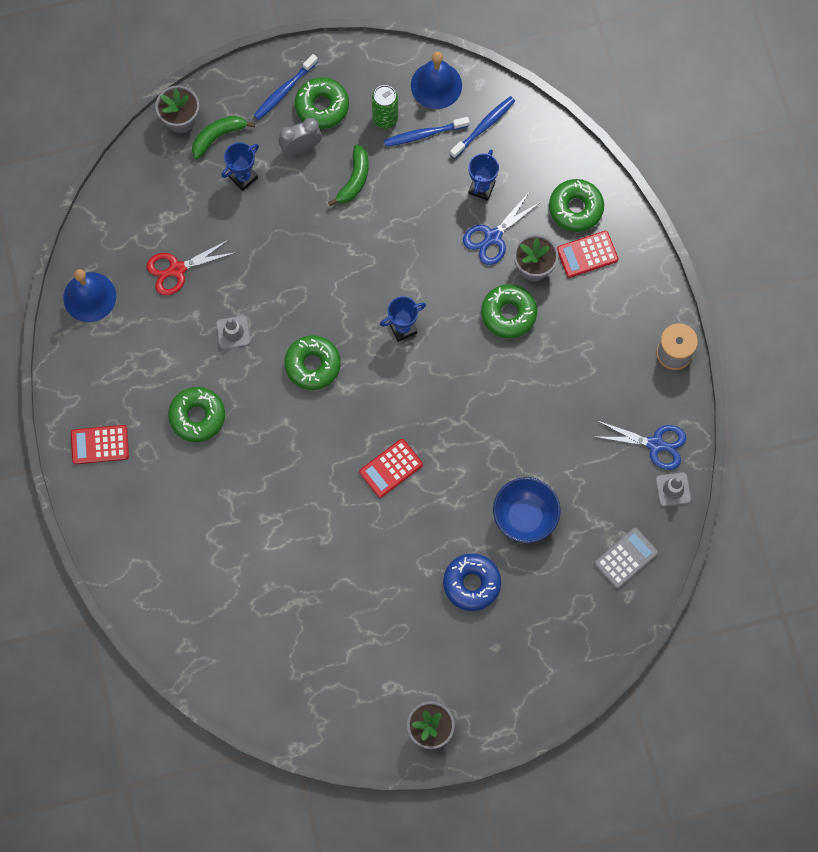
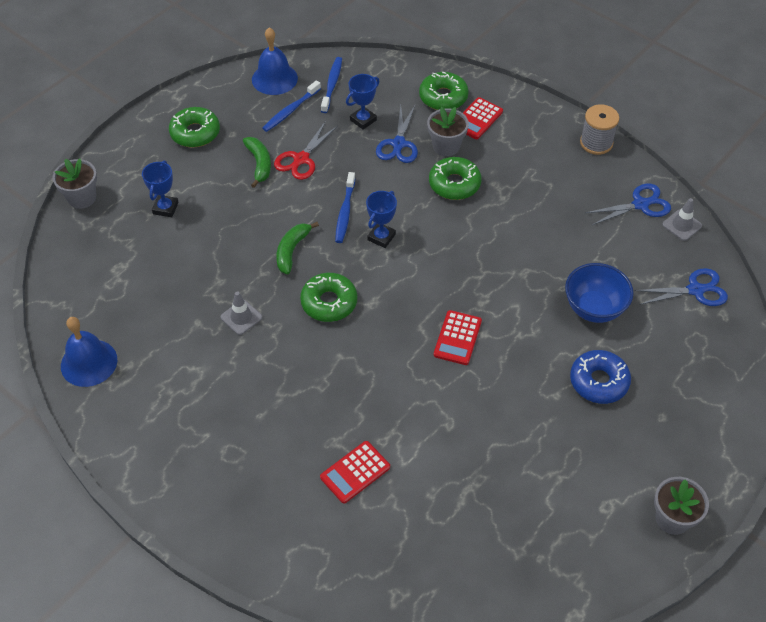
camera: 35 degrees left, 20 degrees down
(100, 444) = (183, 473): red calculator -> red calculator (355, 472)
(177, 269) = (156, 299): red scissors -> red scissors (301, 159)
(197, 416) = (258, 397): green donut -> none
(218, 136) = (123, 193): green banana -> green banana (292, 250)
(284, 91) = (156, 138): blue toothbrush -> blue toothbrush (345, 212)
(301, 147) = (199, 166): grey clock -> none
(385, 118) = (252, 116): green can -> none
(481, 188) = (363, 120): blue trophy -> blue trophy turned 60 degrees clockwise
(626, 558) = (695, 290): grey calculator -> blue scissors

